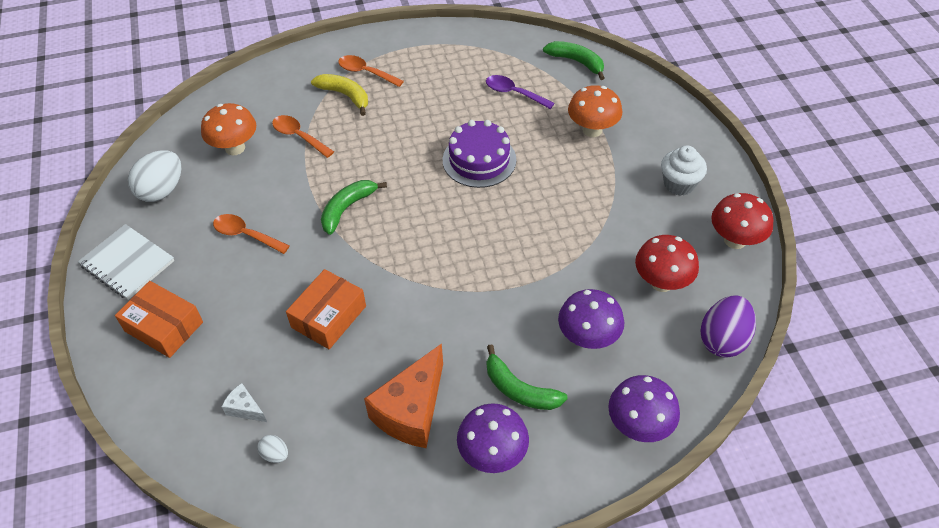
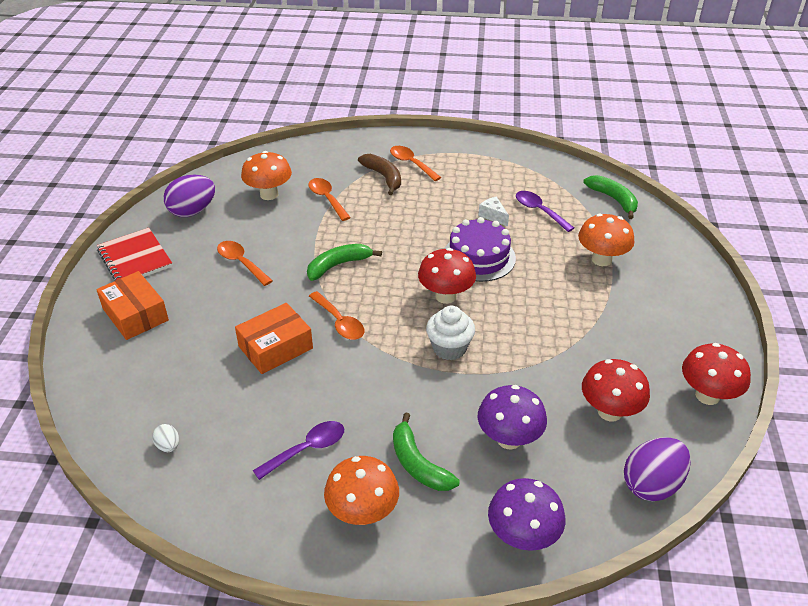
camera: 20 degrees right, 10 degrees down
(127, 263) = (134, 258): white notebook -> red notebook
(162, 190) = (192, 211): white egg -> purple egg
(245, 409) = (164, 400): white cheese -> white cheese (493, 216)
(345, 96) = (383, 177): yellow banana -> brown banana
(378, 270) = (339, 322): none -> orange spoon
(411, 411) = (307, 449): orange cheese -> purple spoon
(467, 211) = (446, 296): none -> red mushroom
(492, 454) = (363, 513): purple mushroom -> orange mushroom
(679, 184) = (669, 329): white cupcake -> white cupcake (449, 348)

